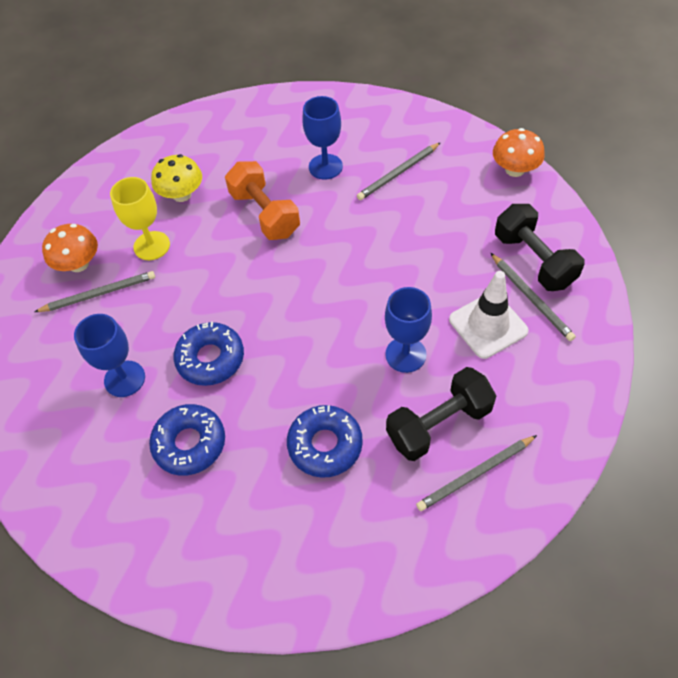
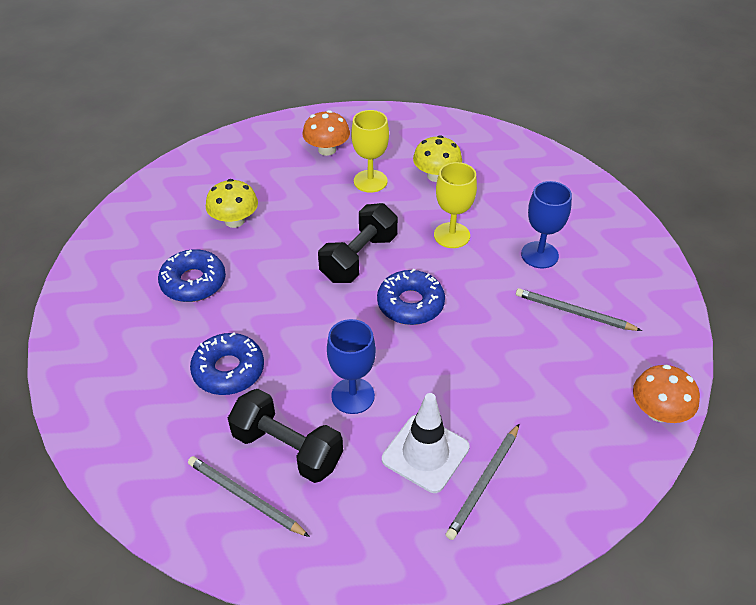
camera: 60 degrees right, 10 degrees down
(99, 294) = (305, 173): grey pencil -> none
(124, 379) = (234, 221): blue goblet -> yellow mushroom
(210, 358) = (278, 262): blue donut -> blue donut (410, 304)
(264, 214) = (451, 235): orange dumbbell -> yellow goblet
(534, 260) = (538, 470): black dumbbell -> black dumbbell (359, 258)

